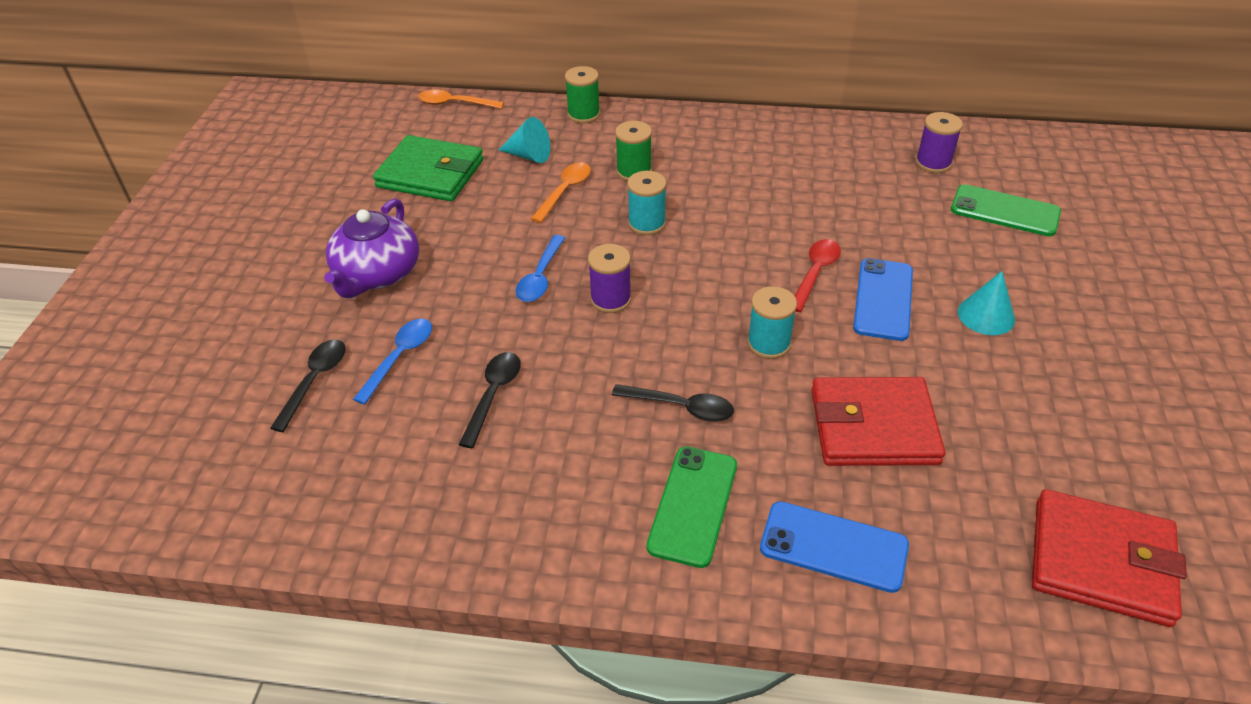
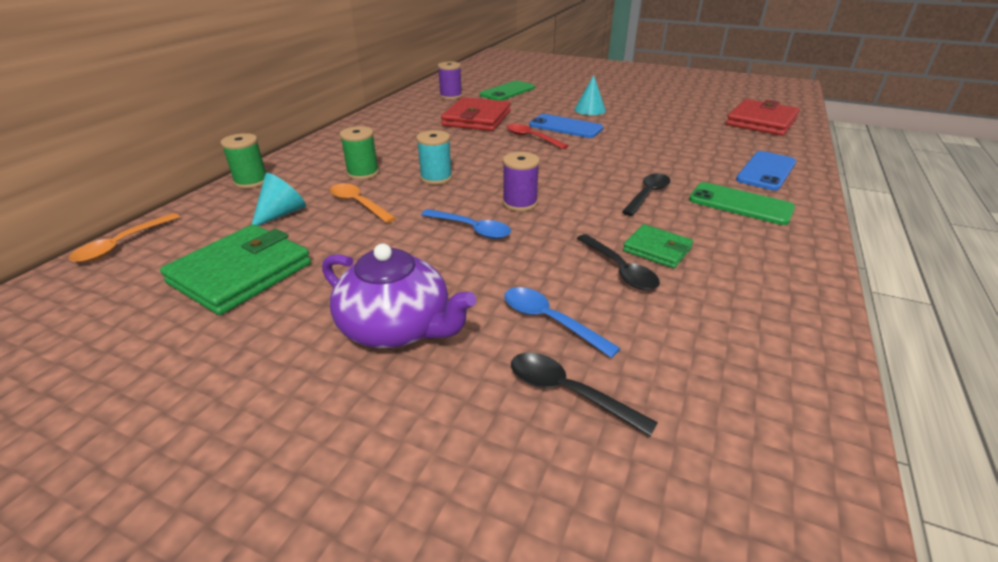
camera: 75 degrees left, 10 degrees down
(493, 395) = (619, 269): black spoon -> black spoon turned 150 degrees counterclockwise
(542, 423) = (657, 249): none -> green wallet
(768, 344) = (593, 160): turquoise spool -> none
(873, 426) = (671, 147): red wallet -> red wallet (476, 119)

